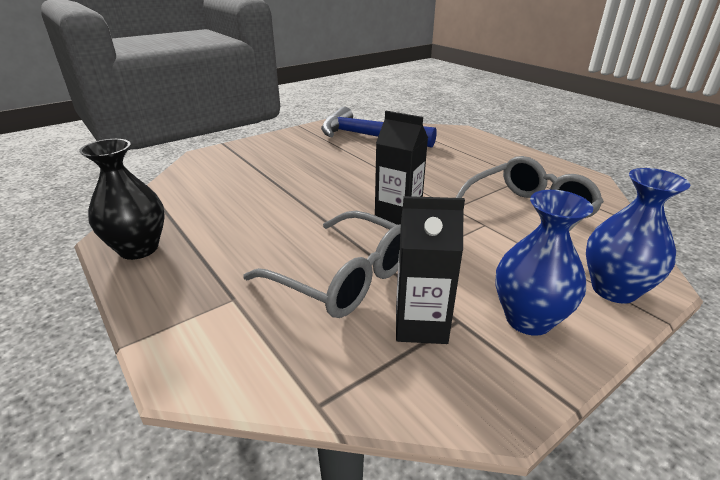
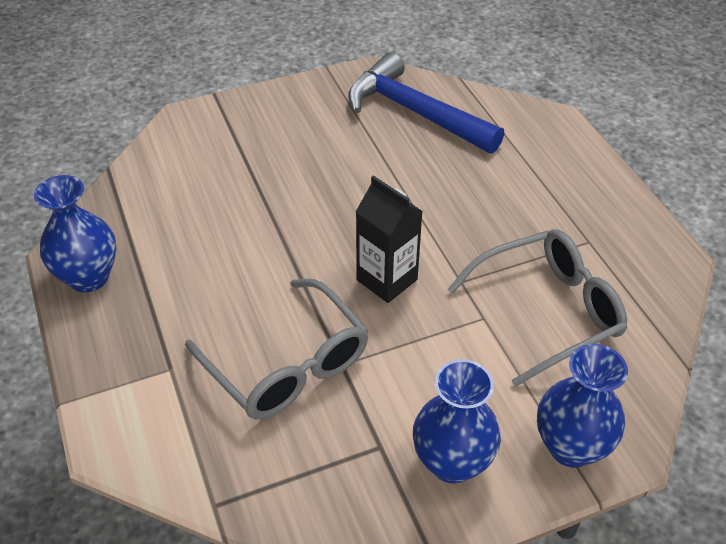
camera: 15 degrees right, 15 degrees up
(139, 249) = (89, 277): black vase -> blue vase
(420, 325) = (340, 443): black carton -> none

